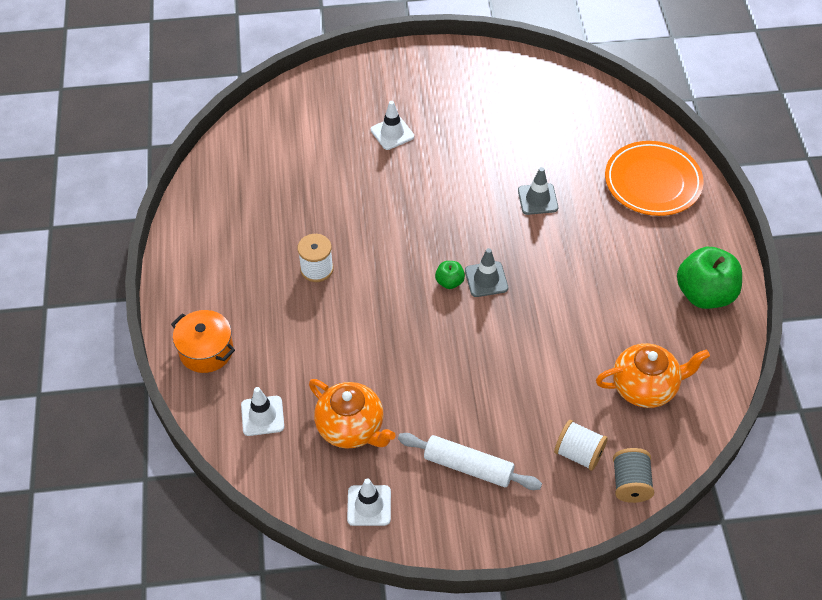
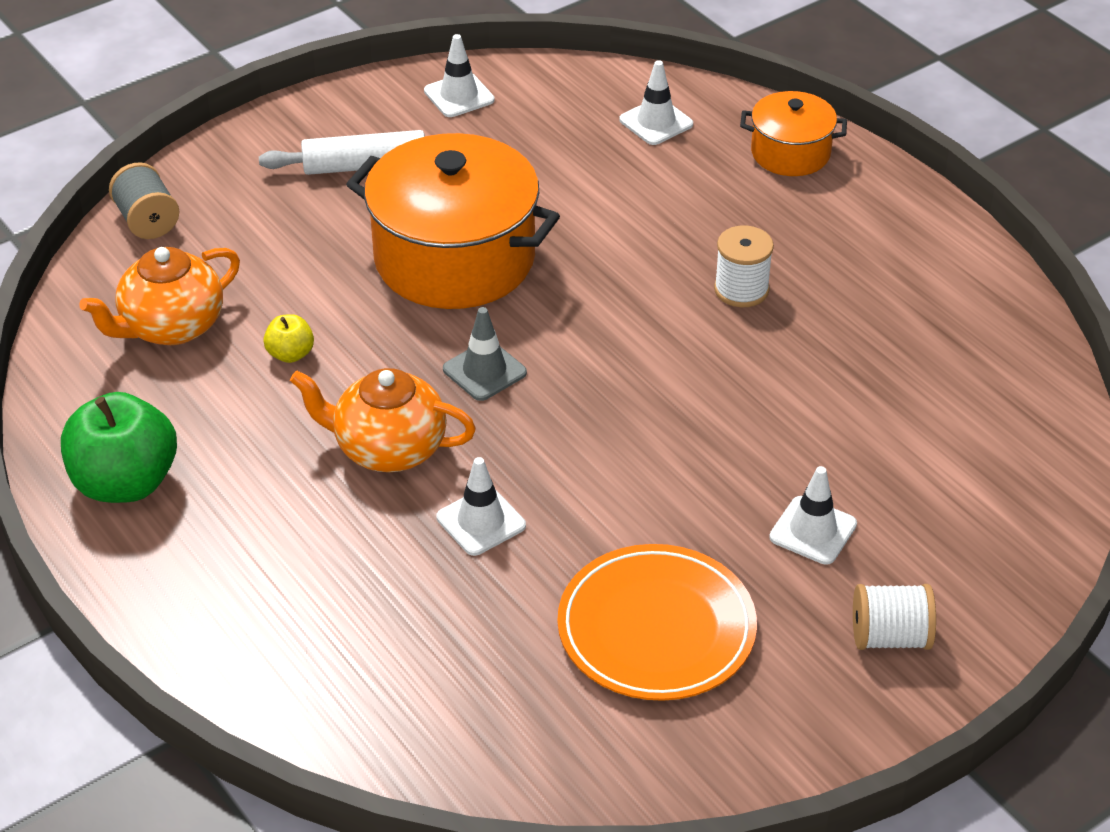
camera: 150 degrees right, 10 degrees down
(351, 428) = (538, 149): orange teapot -> orange teapot (388, 449)
(449, 282) = (537, 347): green apple -> none
(457, 362) = (454, 259): none -> orange pot
(537, 199) = (481, 521): grey traffic cone -> white traffic cone
(579, 453) = (230, 226): white spool -> white spool (889, 637)
(584, 337) = (290, 354): none -> yellow apple
(652, 182) = (291, 637): orange plate -> orange plate (656, 629)

